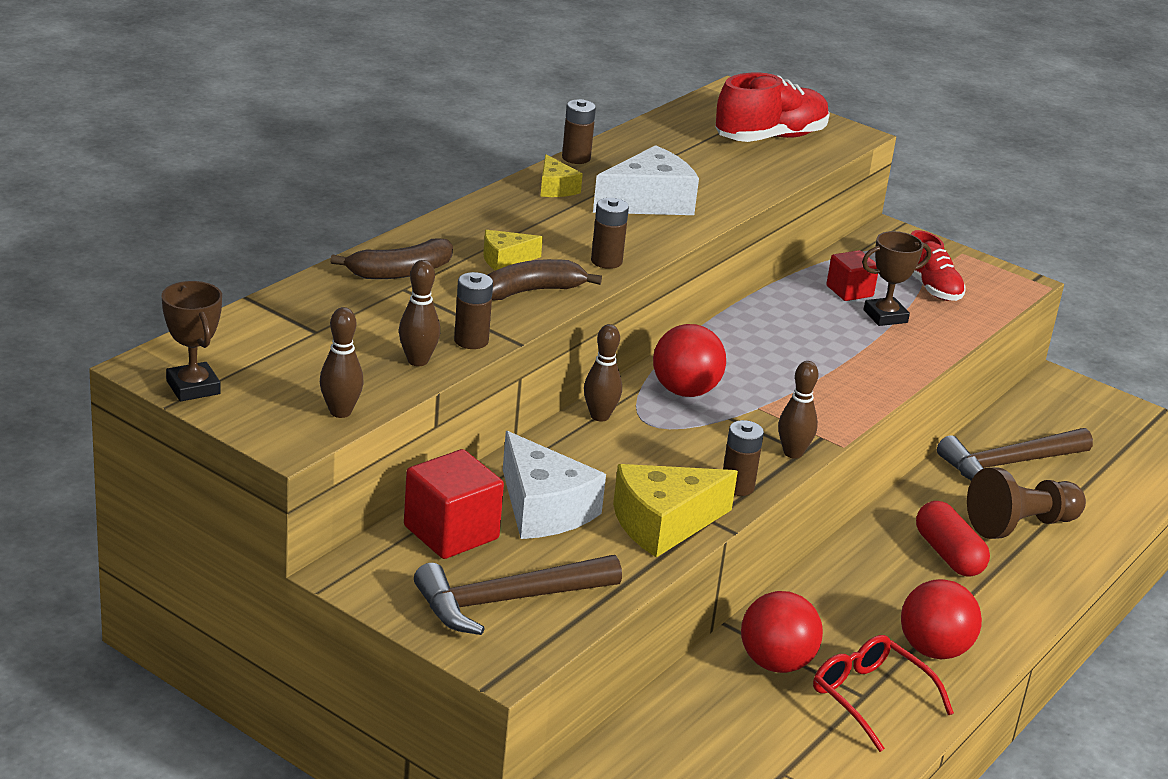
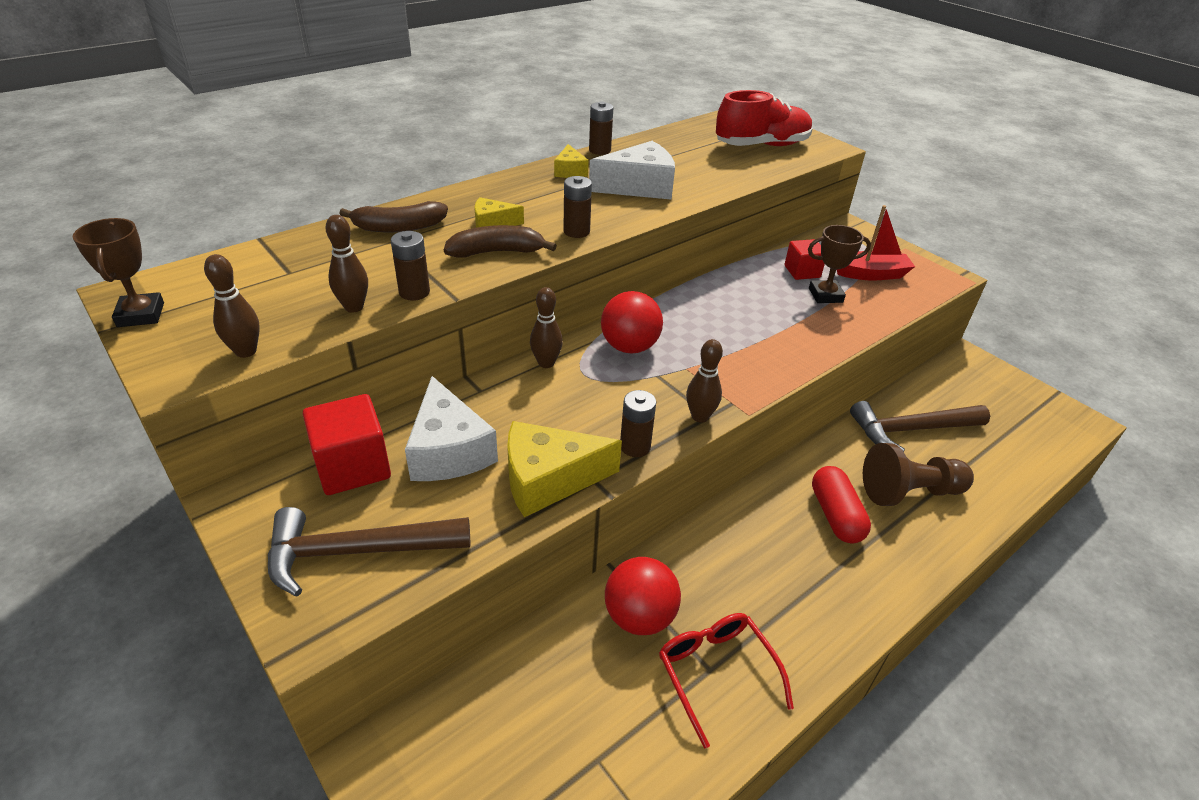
camera: 15 degrees right, 10 degrees up
(931, 288) = (871, 274): red shoe -> red boat
(933, 650) = (794, 622): red ball -> none

